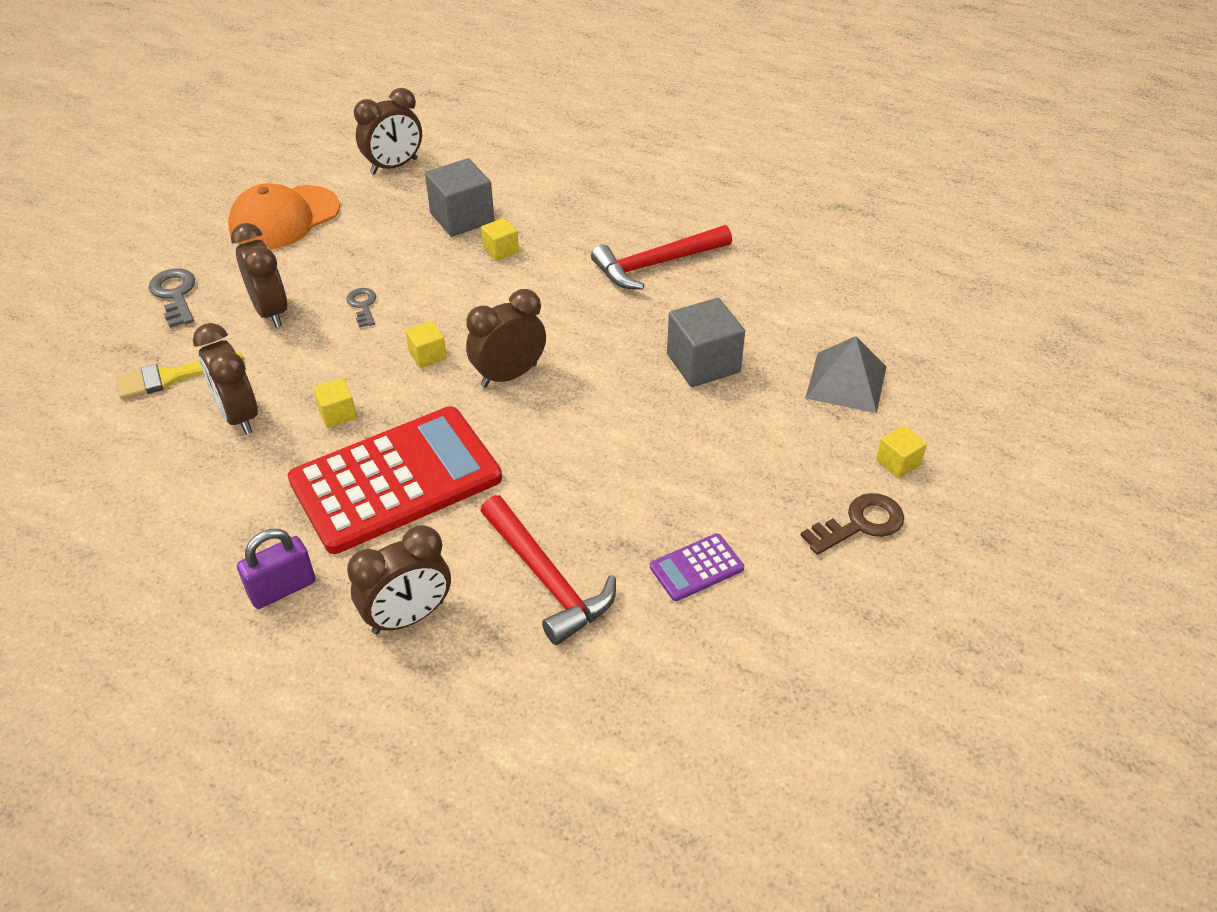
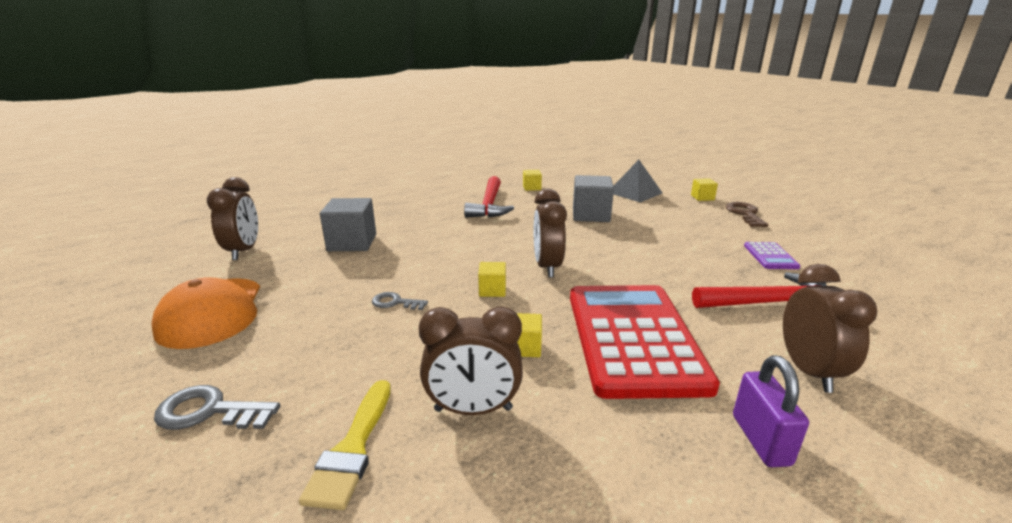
camera: 60 degrees left, 20 degrees down
(270, 312) = (336, 351): brown clock -> none
(501, 250) = (409, 239): yellow cube -> yellow cube (532, 188)

